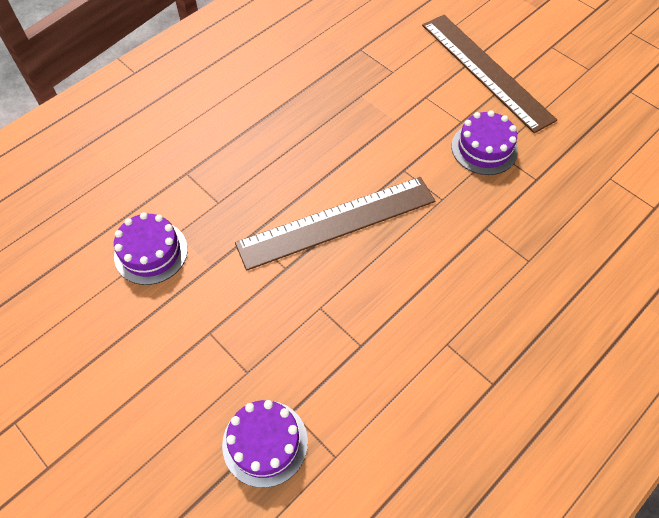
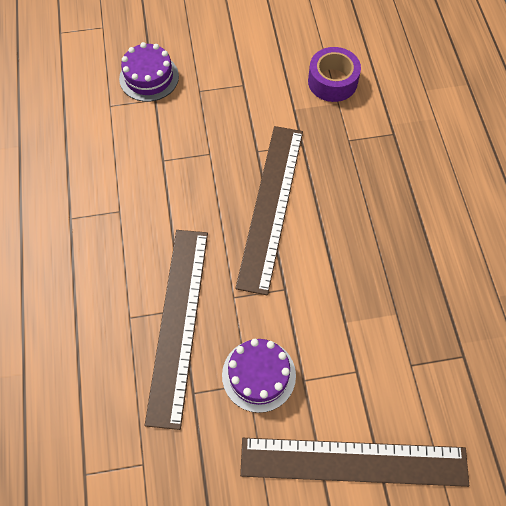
camera: 125 degrees right, 5 degrees up
(151, 252) = (332, 81): purple cake -> purple tape
(499, 222) = (178, 323): none -> brown ruler

